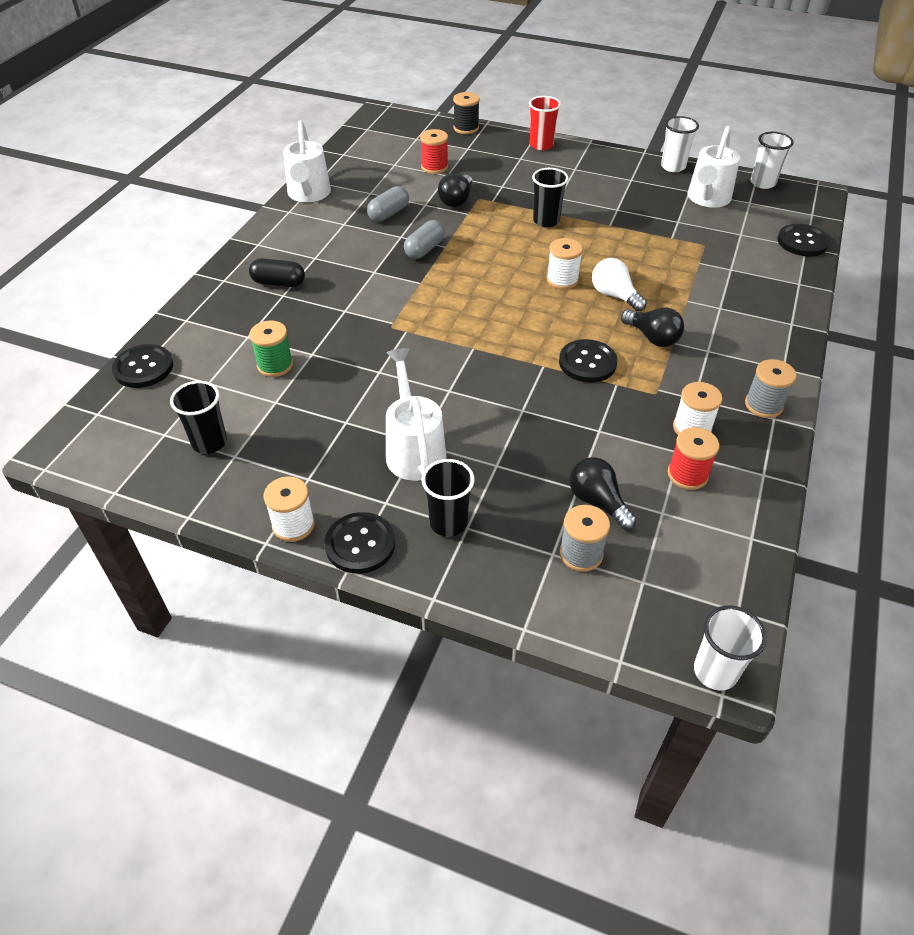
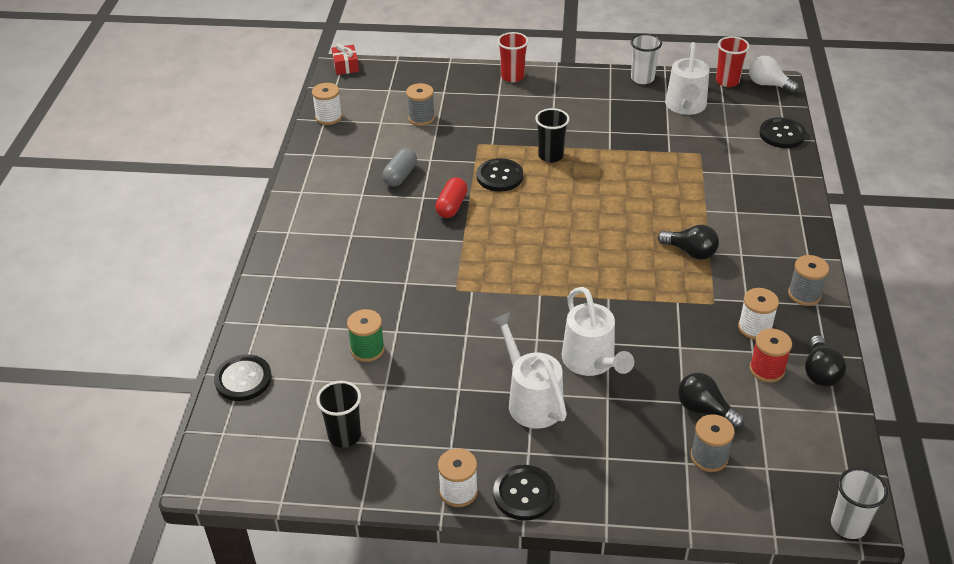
camera: 15 degrees left, 5 degrees down
(279, 283) = (329, 267): black capsule -> none
(308, 195) = (312, 170): white watering can -> white watering can (592, 363)
(386, 112) = (346, 66): none -> red gift
(424, 249) = (451, 206): grey capsule -> red capsule
(434, 167) = (421, 118): red spool -> grey spool
(448, 522) = (590, 457): black cup -> none
(456, 200) = (458, 150): black light bulb -> black light bulb (820, 372)
(466, 128) = (432, 70): black spool -> none
(562, 280) = (590, 212): white spool -> white spool (328, 117)
(587, 362) = (645, 287): black button -> black button (499, 176)
(614, 295) = (642, 218): white light bulb -> white light bulb (768, 84)
(762, 183) = (727, 81): white cup -> red cup

